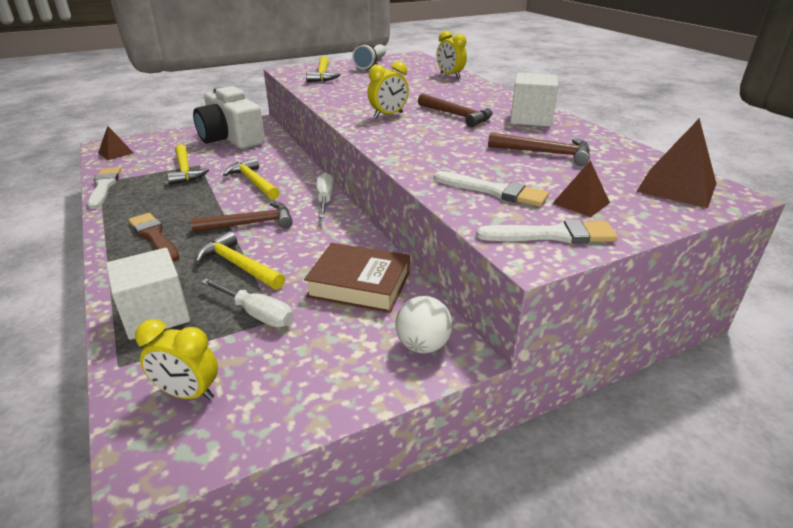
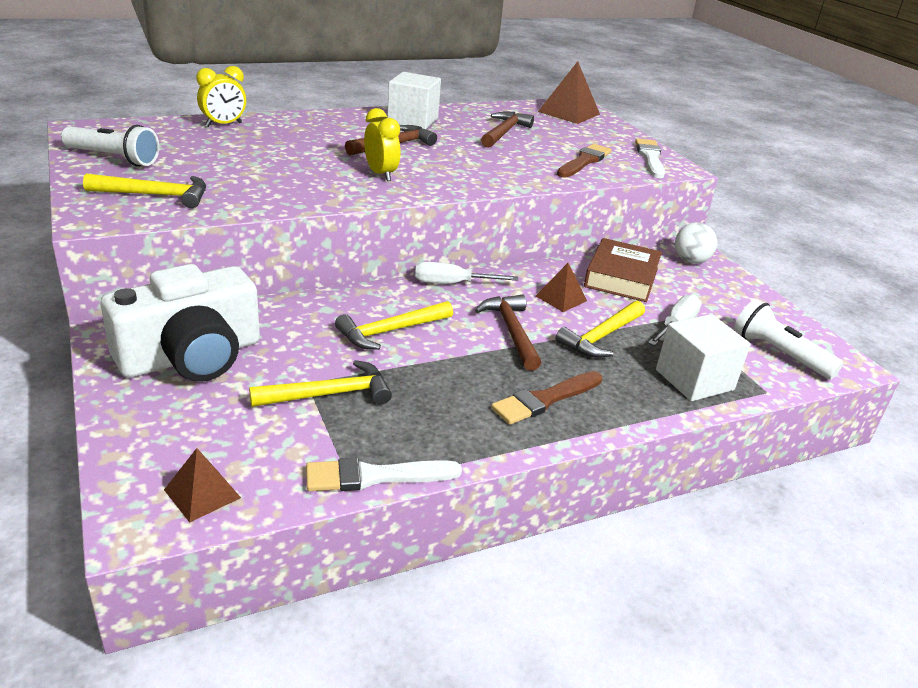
camera: 90 degrees left, 0 degrees up
(188, 393) = (779, 353): yellow clock -> white flashlight
(494, 191) = (584, 161): white brush -> brown brush
(581, 203) = (599, 141): brown pyramid -> brown pyramid (561, 298)

